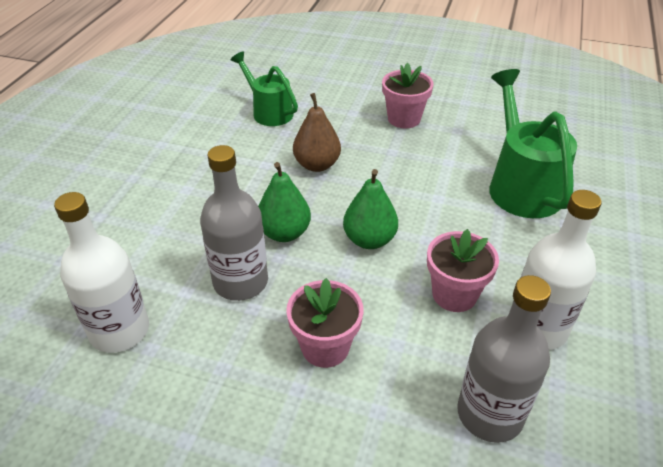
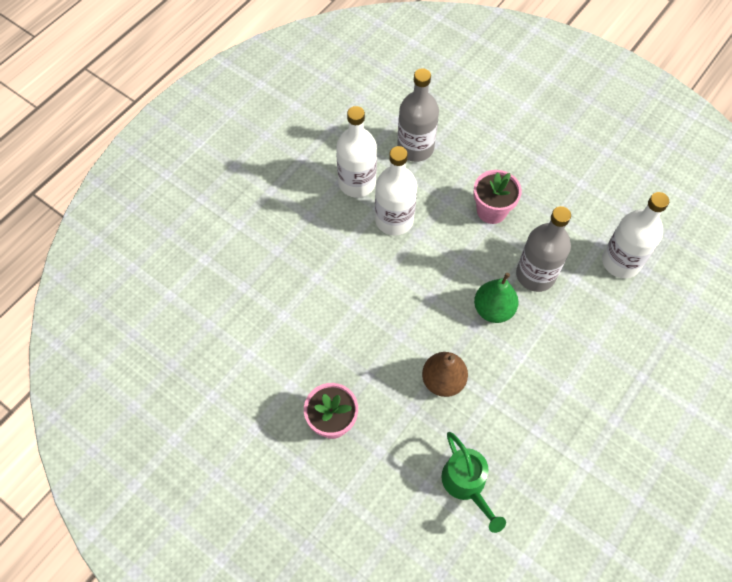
camera: 160 degrees left, 20 degrees up
(369, 240) = (431, 282): green pear -> none
(454, 294) = (394, 220): pink flower pot -> white bottle
(521, 184) = (282, 298): green watering can -> none

